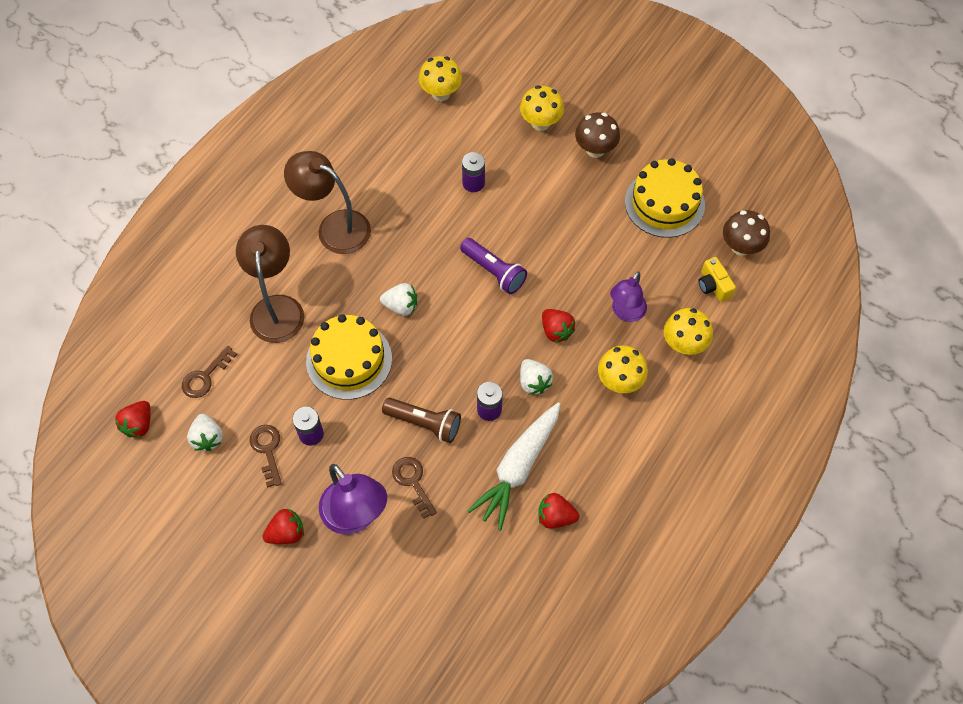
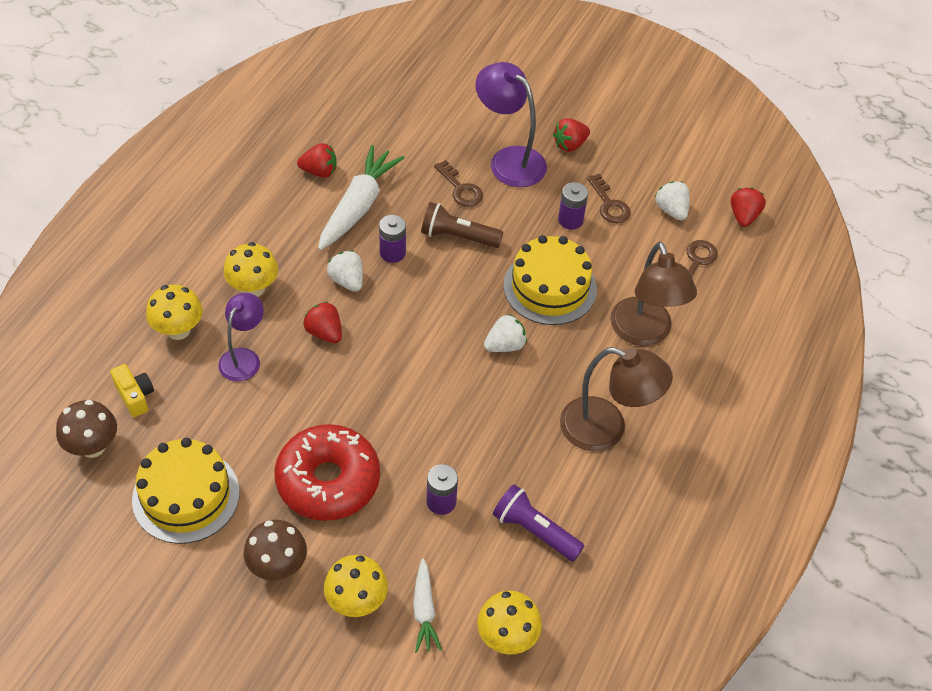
camera: 170 degrees right, 10 degrees down
(401, 306) = (505, 345): white strawberry -> white strawberry turned 150 degrees clockwise
(494, 113) = (424, 611): none -> white carrot
(494, 272) = (402, 391): purple flashlight -> purple flashlight (534, 530)
(557, 205) = (328, 481): none -> red donut

